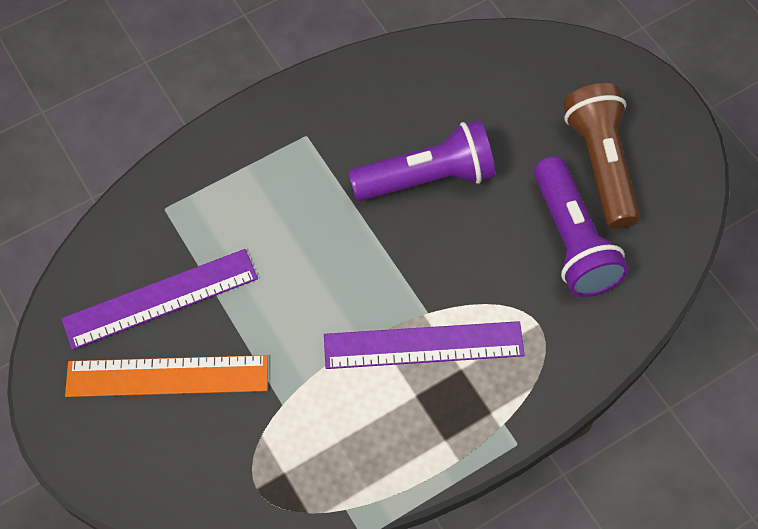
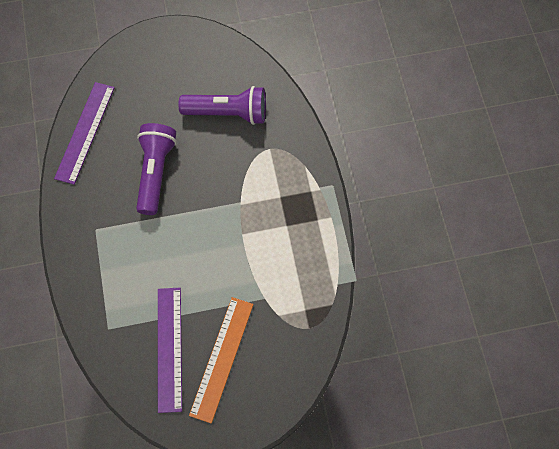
camera: 70 degrees left, 5 degrees up
(423, 345) = (259, 211): purple ruler -> purple ruler (85, 132)
(600, 164) = (187, 80): brown flashlight -> none

